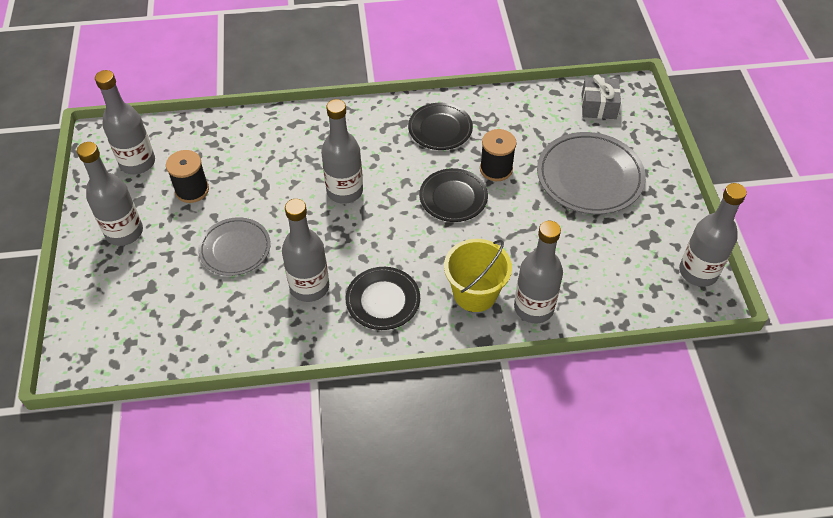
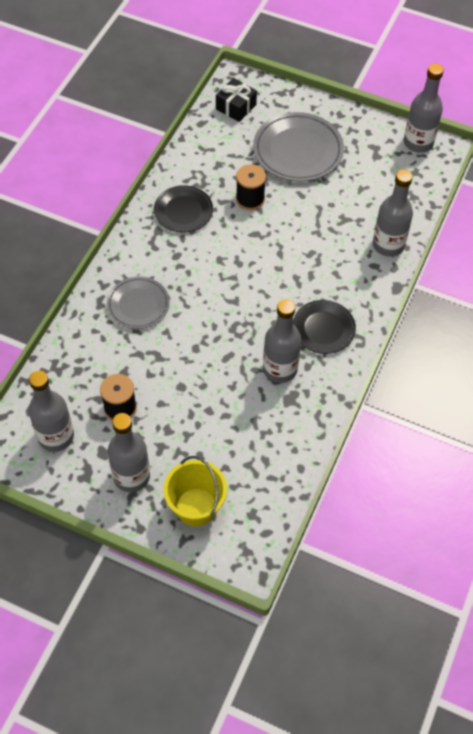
camera: 60 degrees left, 5 degrees up
(235, 249) = (207, 402): grey plate -> grey plate (138, 305)
(344, 191) = (201, 303): grey bottle -> none
(453, 197) = (258, 239): black plate -> none
(475, 293) = (354, 271): yellow bucket -> yellow bucket (196, 507)
(598, 106) = (236, 107): grey gift -> black gift

